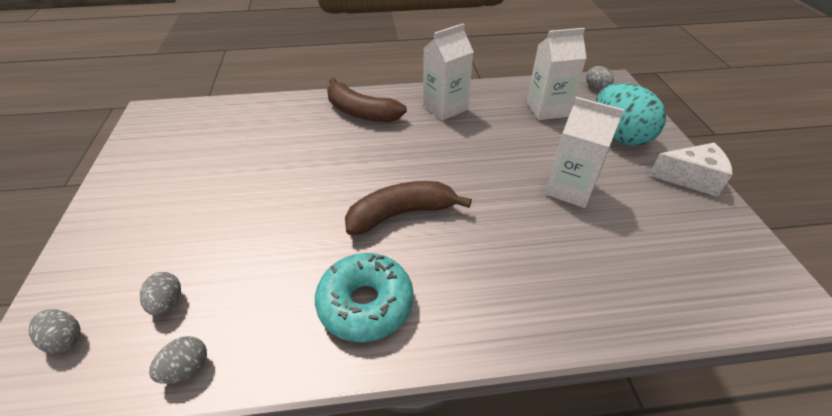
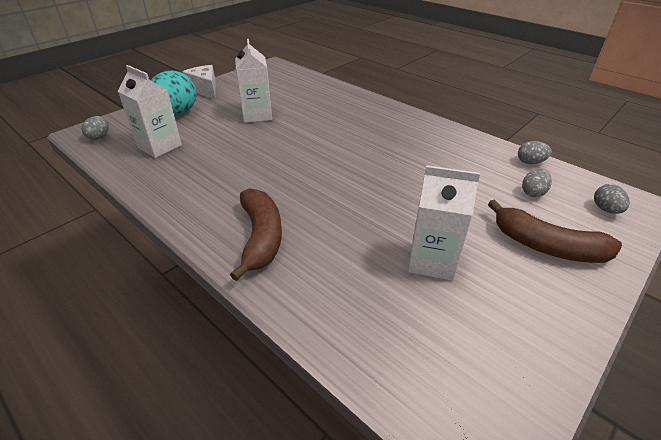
camera: 130 degrees left, 5 degrees down
(365, 304) = (422, 137): turquoise donut -> none
(401, 214) = (354, 155): brown banana -> brown banana (546, 246)
(445, 108) = (202, 192): white carton -> white carton (432, 261)

